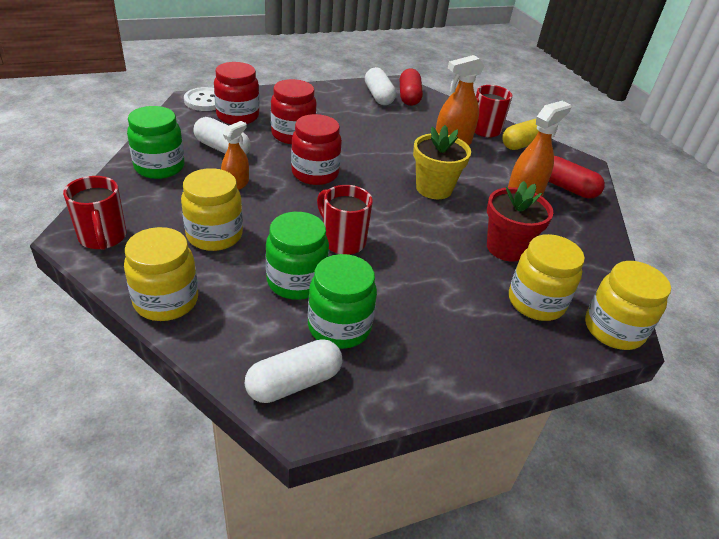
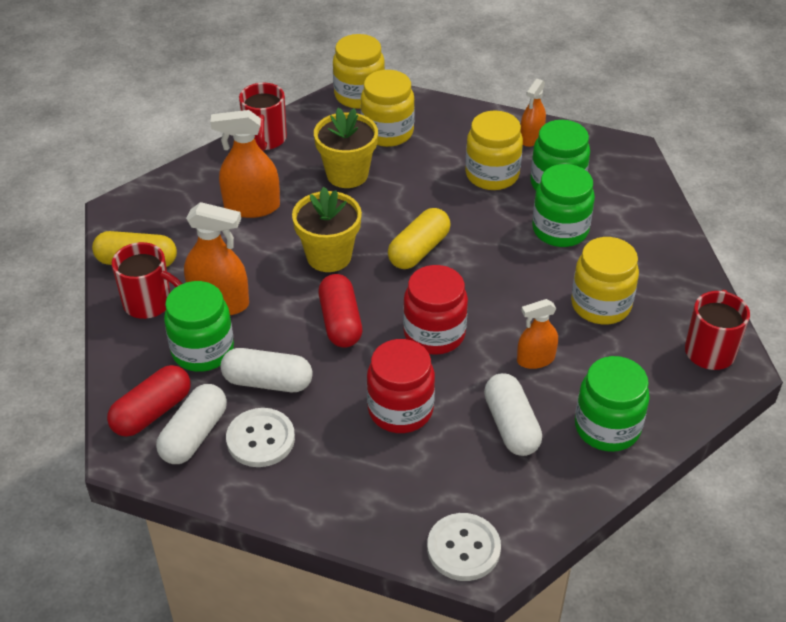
camera: 135 degrees left, 5 degrees up
(166, 301) = (678, 262): yellow jar -> yellow jar (492, 175)
(238, 116) = (443, 485): red jar -> none
(294, 383) = (619, 168): white capsule -> white capsule (267, 382)
(342, 241) = (485, 245): red mug -> red mug (265, 140)
(347, 104) = (260, 439): none -> white button
(384, 217) = (419, 250): none -> yellow capsule
(415, 371) = (531, 138): none -> orange spray bottle
(425, 123) = (203, 350): none -> green jar
(506, 248) = (347, 174): red flower pot -> yellow flower pot
(567, 188) = (191, 194): red capsule -> red capsule (340, 322)

